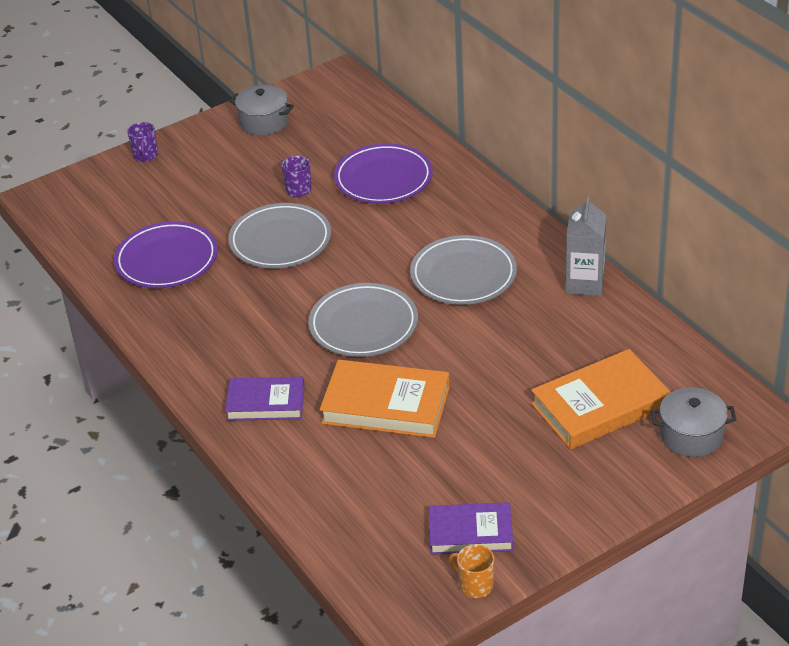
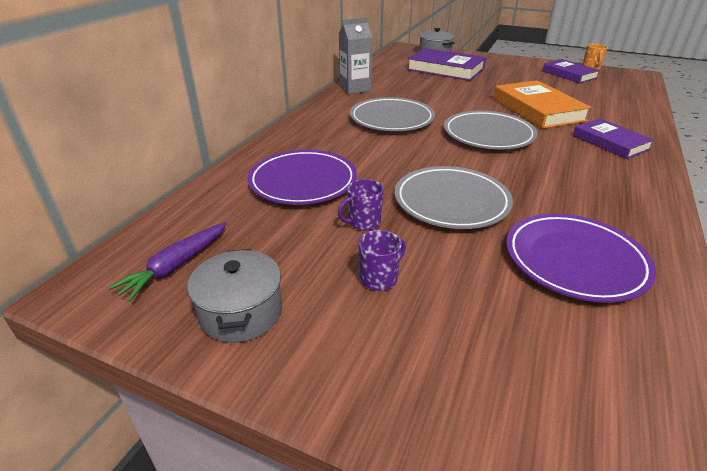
camera: 125 degrees left, 5 degrees down
(145, 156) = (424, 418): purple mug -> purple mug (379, 278)
(328, 107) = (176, 266): none -> purple carrot
(600, 405) = (445, 69): orange book -> purple book

